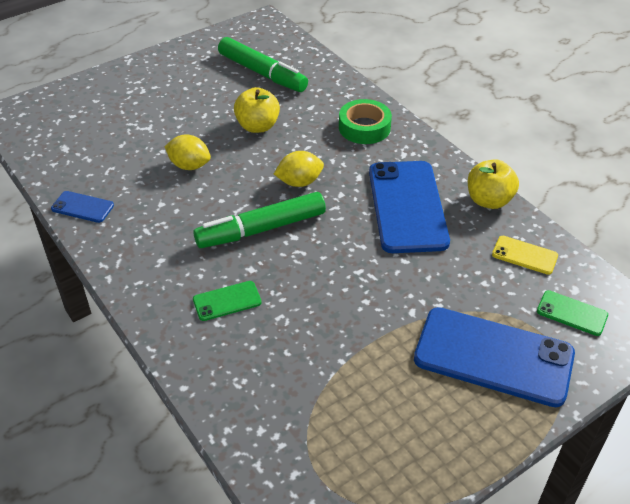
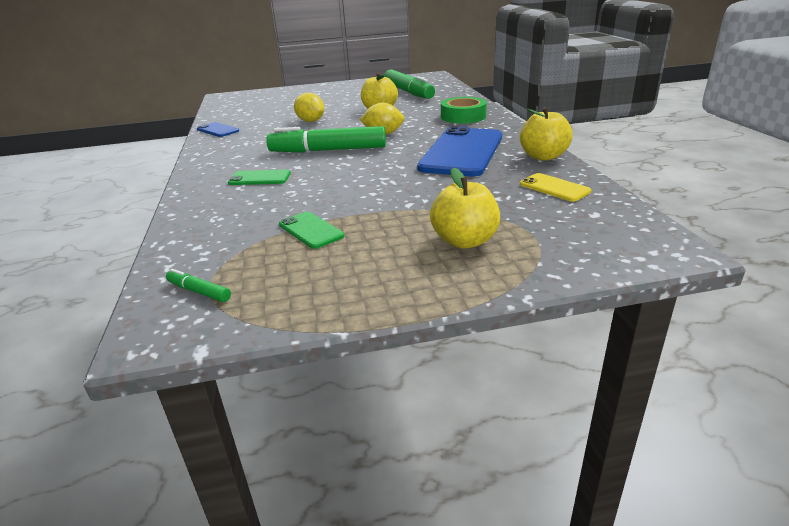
camera: 25 degrees right, 15 degrees down
(319, 489) = (199, 292): none -> green marker
(493, 356) = (464, 241): blue phone -> yellow apple
(572, 313) = (579, 227): green phone -> green phone (311, 230)

